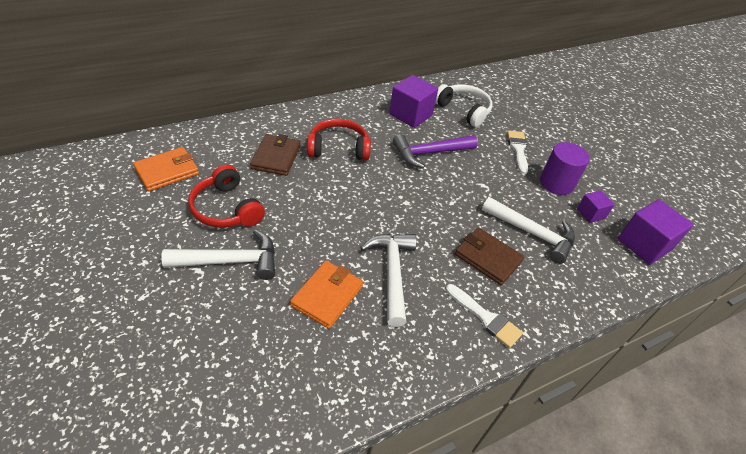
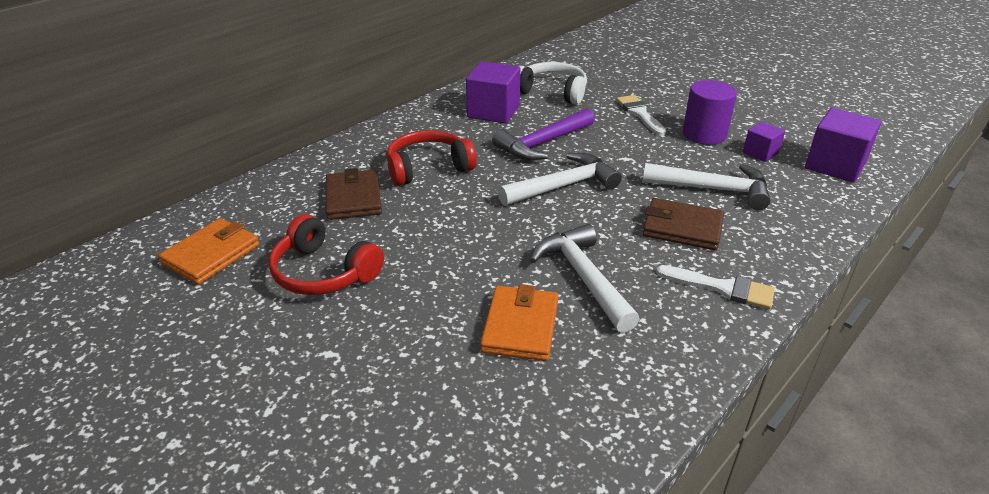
camera: 15 degrees left, 10 degrees down
(230, 261) = (368, 329): white hammer -> white hammer (563, 186)

